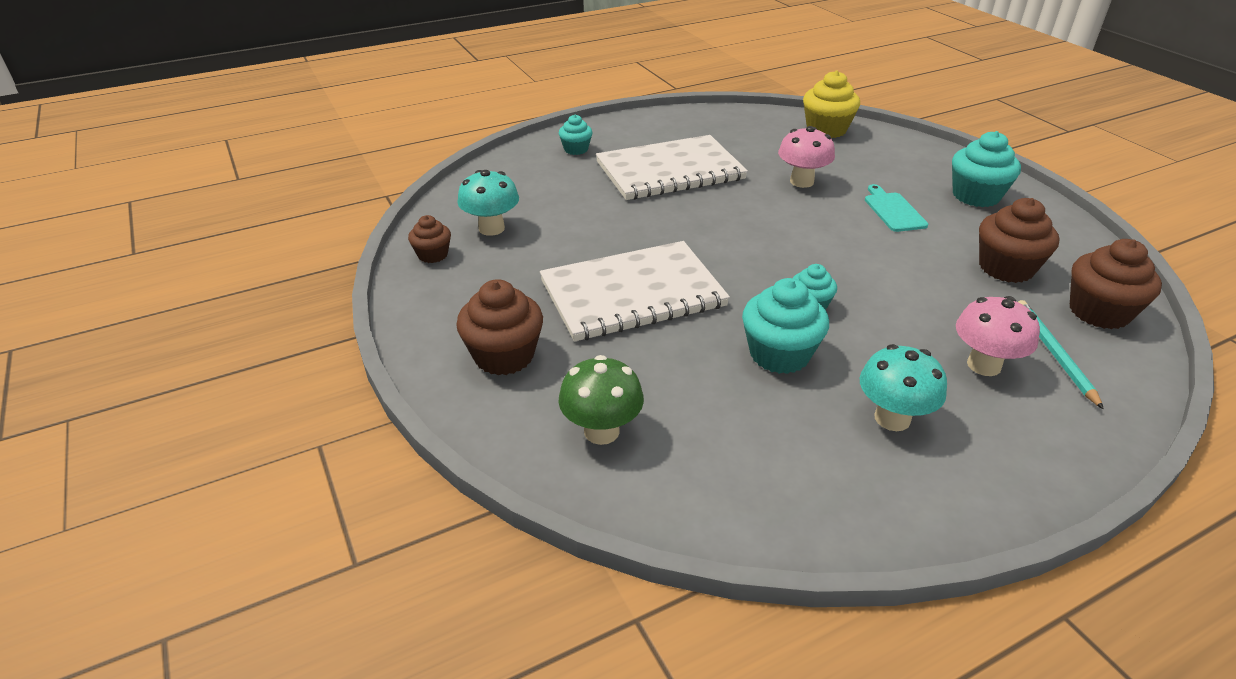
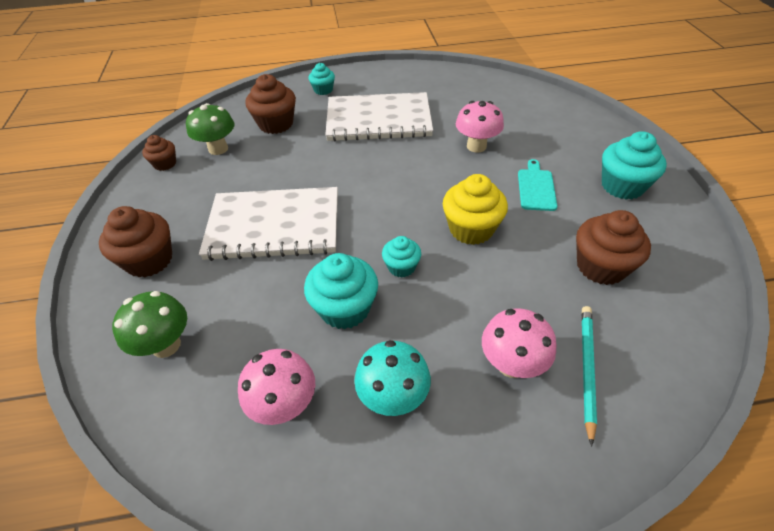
camera: 20 degrees right, 10 degrees up
(491, 228) = (218, 149): turquoise mushroom -> green mushroom
(786, 452) = (285, 405): none -> pink mushroom
(826, 129) = (531, 99): yellow cupcake -> yellow cupcake (471, 229)
(1099, 312) = (662, 334): brown cupcake -> brown cupcake (276, 124)

